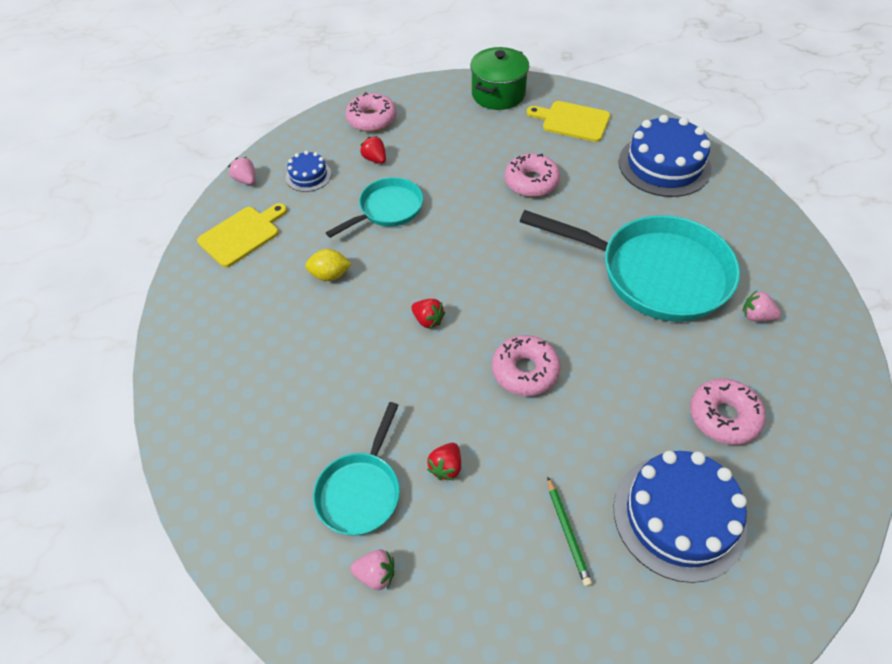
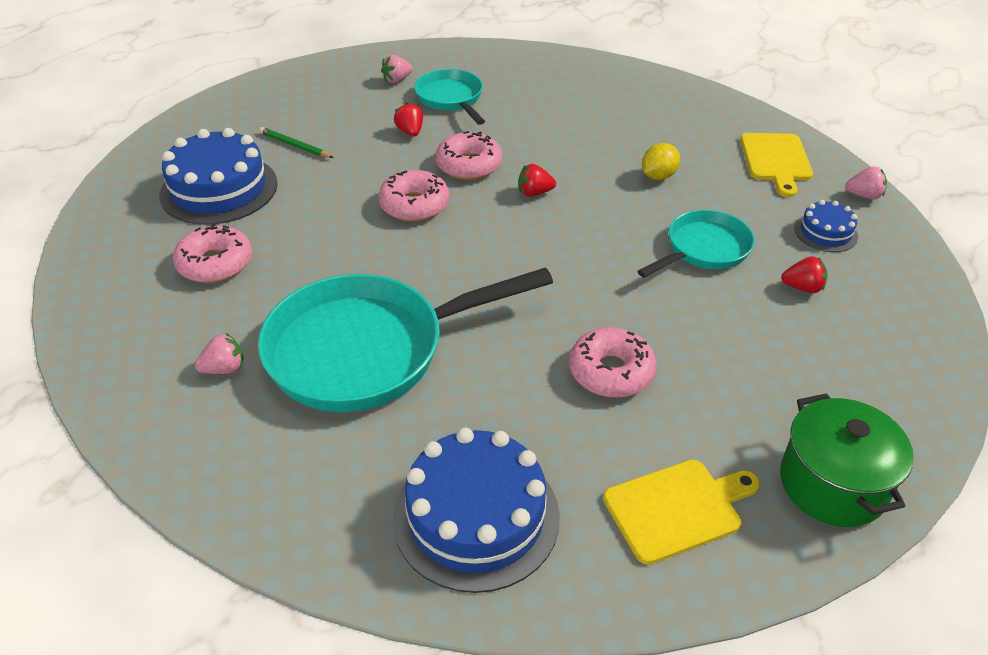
camera: 135 degrees right, 10 degrees down
(371, 119) = (893, 330): pink donut -> pink donut (469, 165)
(387, 209) = (704, 249): turquoise pan -> turquoise pan turned 135 degrees counterclockwise

